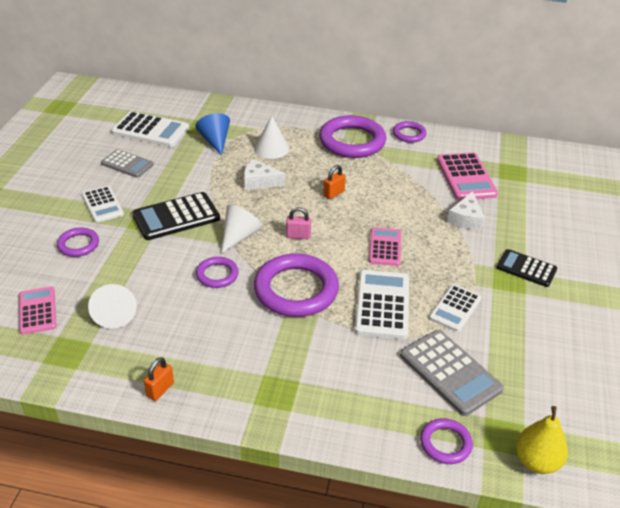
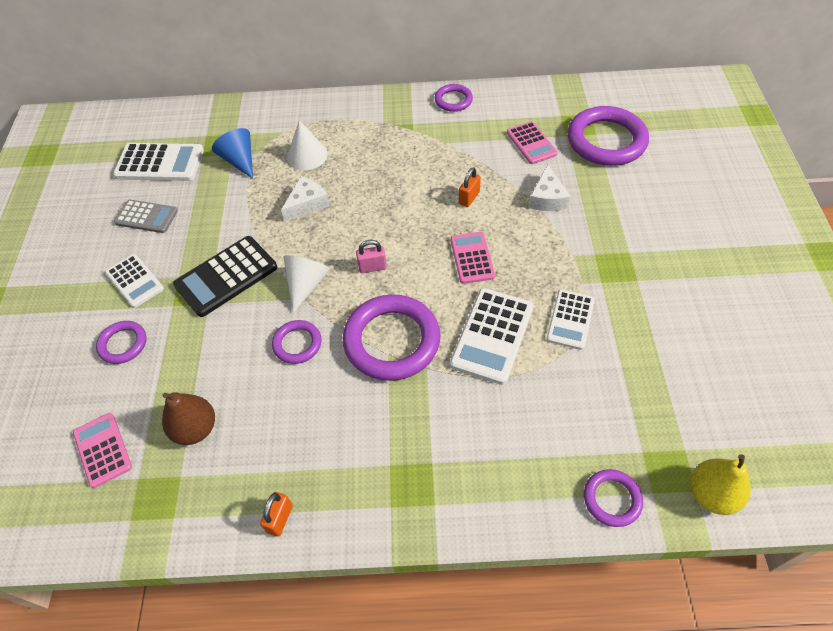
camera: 10 degrees left, 15 degrees up
(115, 313) = (195, 429): white cone -> brown pear
(259, 181) = (307, 204): white cheese -> white cheese turned 135 degrees clockwise
(333, 193) = (395, 200): orange padlock -> orange padlock (469, 198)
(352, 141) = (394, 124): purple ring -> purple ring (606, 141)
(382, 305) = (492, 335): white calculator -> white calculator turned 150 degrees counterclockwise
(450, 372) = (589, 405): grey calculator -> none
(466, 177) = (531, 143): pink calculator -> pink calculator, size x0.65
(526, 268) = (629, 247): black calculator -> none

